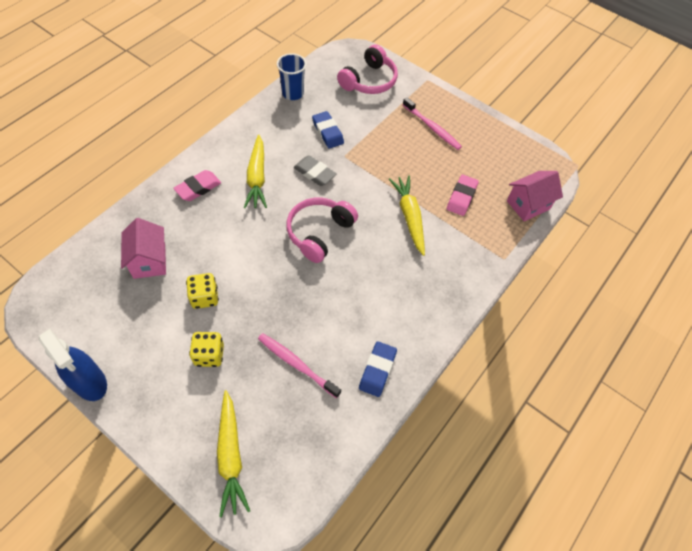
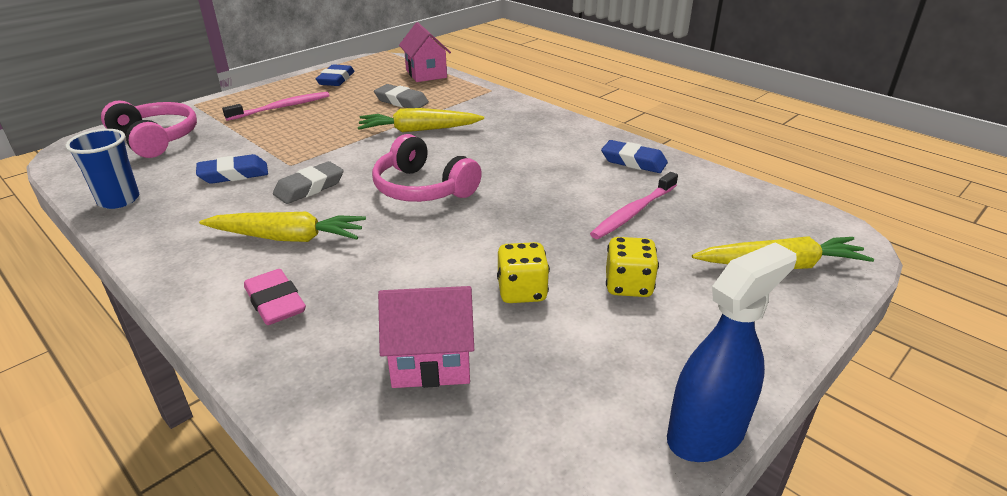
camera: 80 degrees left, 25 degrees down
(461, 197) = (401, 101): pink eraser -> grey eraser
(495, 146) = (336, 79): none -> blue eraser

